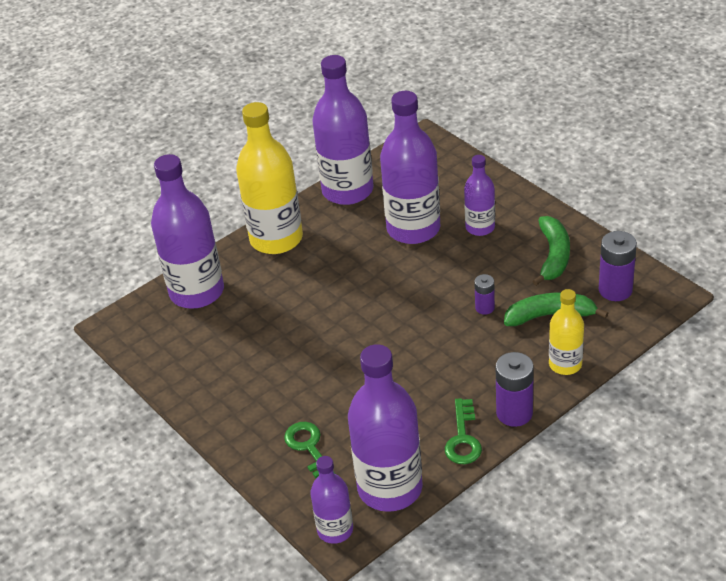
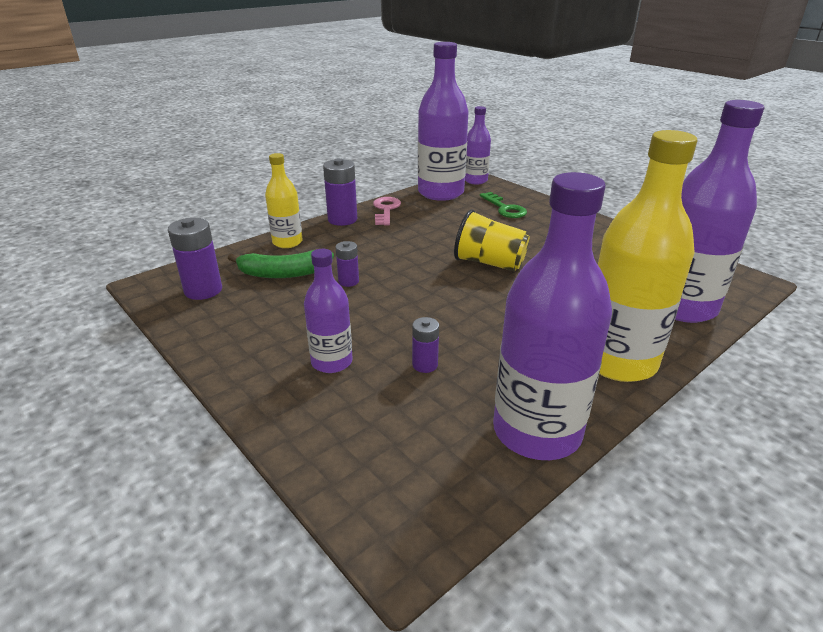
camera: 175 degrees right, 10 degrees down
(348, 340) = (489, 263): none -> yellow cup
(413, 229) = (425, 365): purple bottle -> purple battery
(463, 438) = (386, 210): green key -> pink key
(553, 256) = (251, 324): green banana -> none

